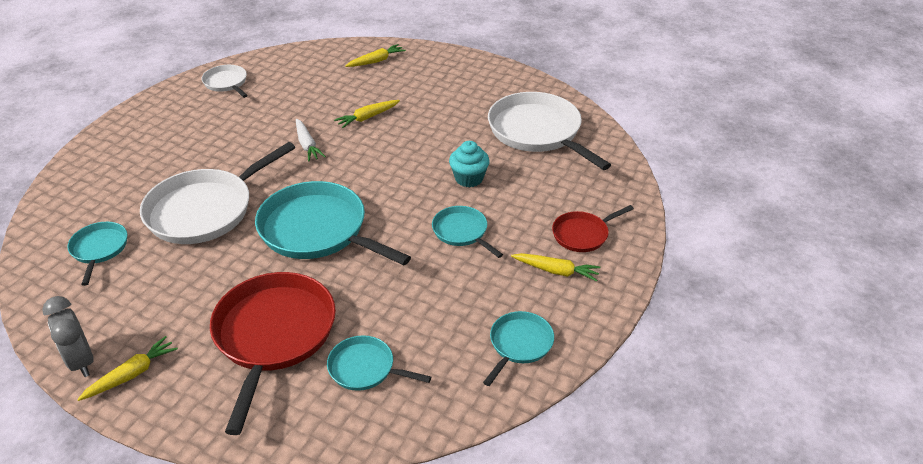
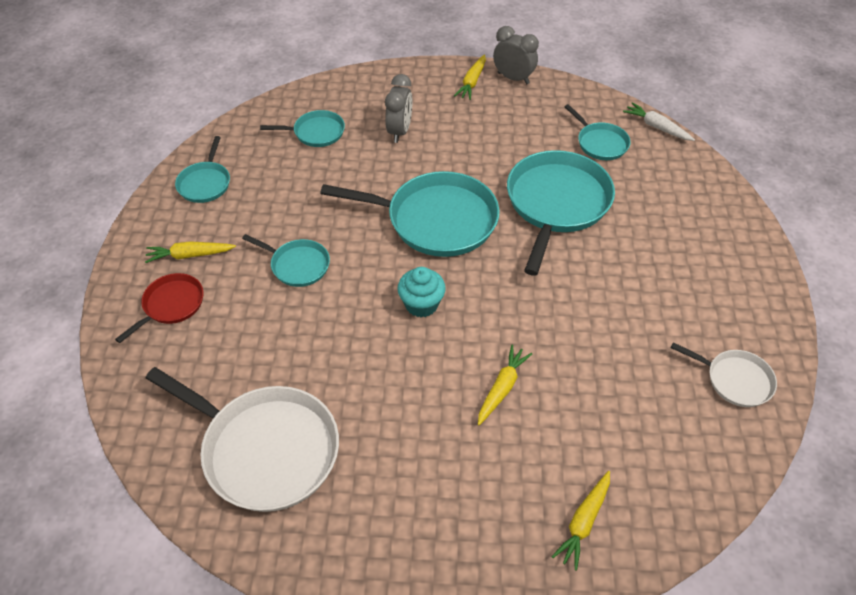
camera: 155 degrees right, 10 degrees up
(205, 210) = (556, 203): white pan -> turquoise pan
(273, 335) = (399, 131): red pan -> grey clock
(307, 145) = (535, 315): white carrot -> white carrot (656, 127)
(469, 178) = (321, 335): turquoise cupcake -> turquoise cupcake (421, 304)

